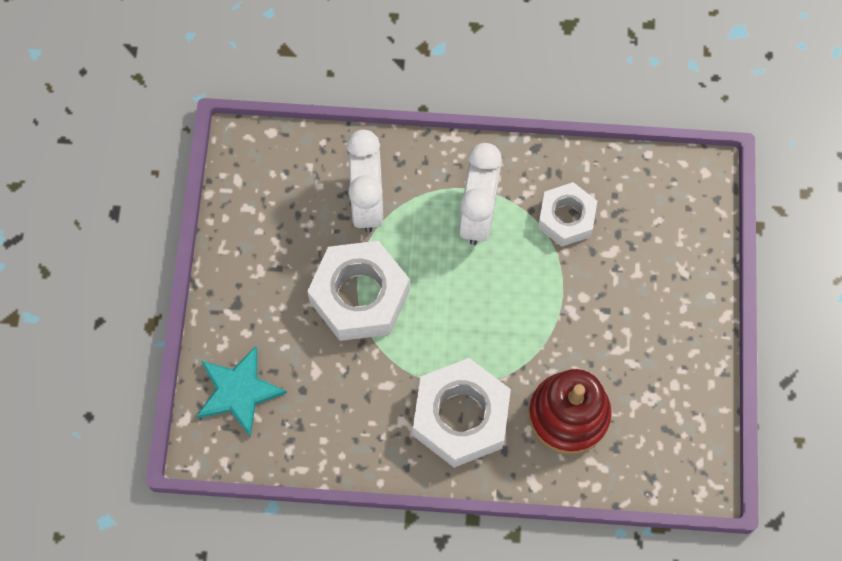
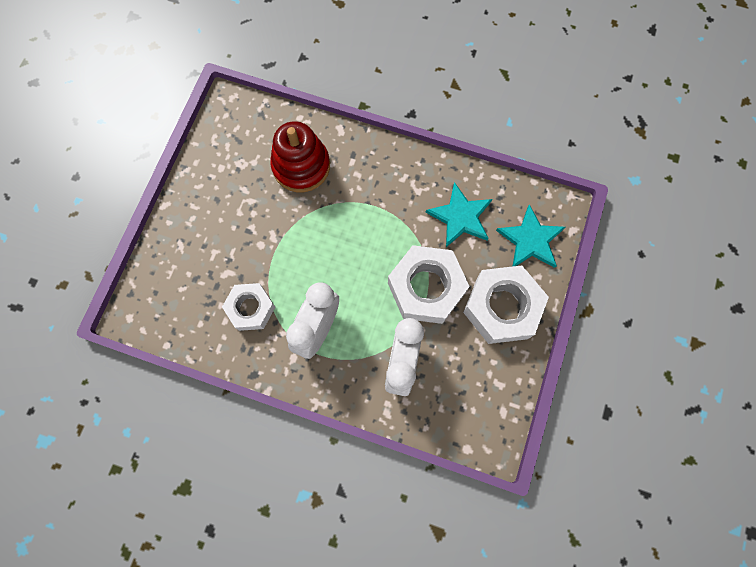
camera: 165 degrees left, 5 degrees up
(337, 399) = (460, 217): none -> turquoise star
(460, 417) = (376, 183): white nut -> white nut (502, 308)

